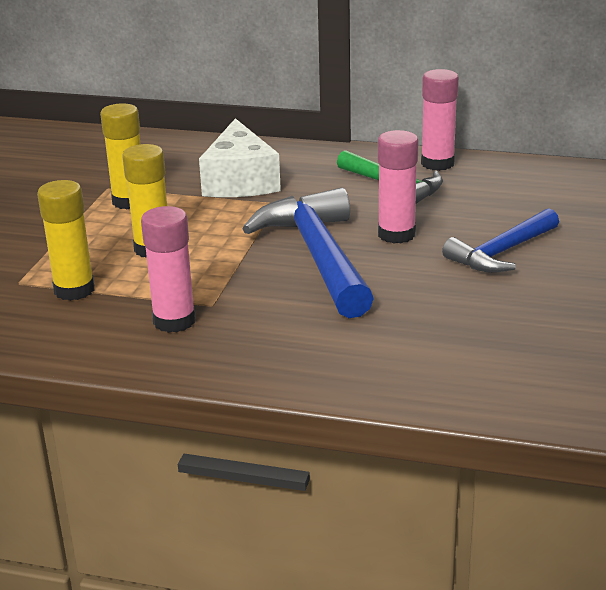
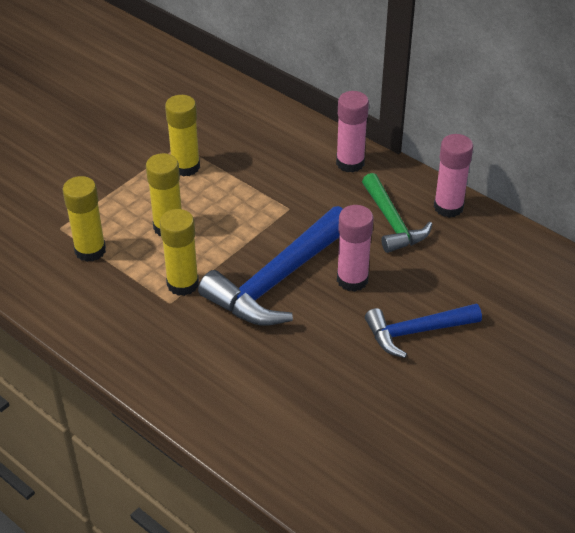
camera: 25 degrees right, 15 degrees up
(174, 321) = (134, 309): pink glue stick -> pink glue stick (350, 163)
(212, 286) = (182, 284): none -> yellow glue stick
(240, 181) = (280, 172): white cheese -> none
(317, 256) = (277, 281): blue hammer -> blue hammer turned 150 degrees counterclockwise

